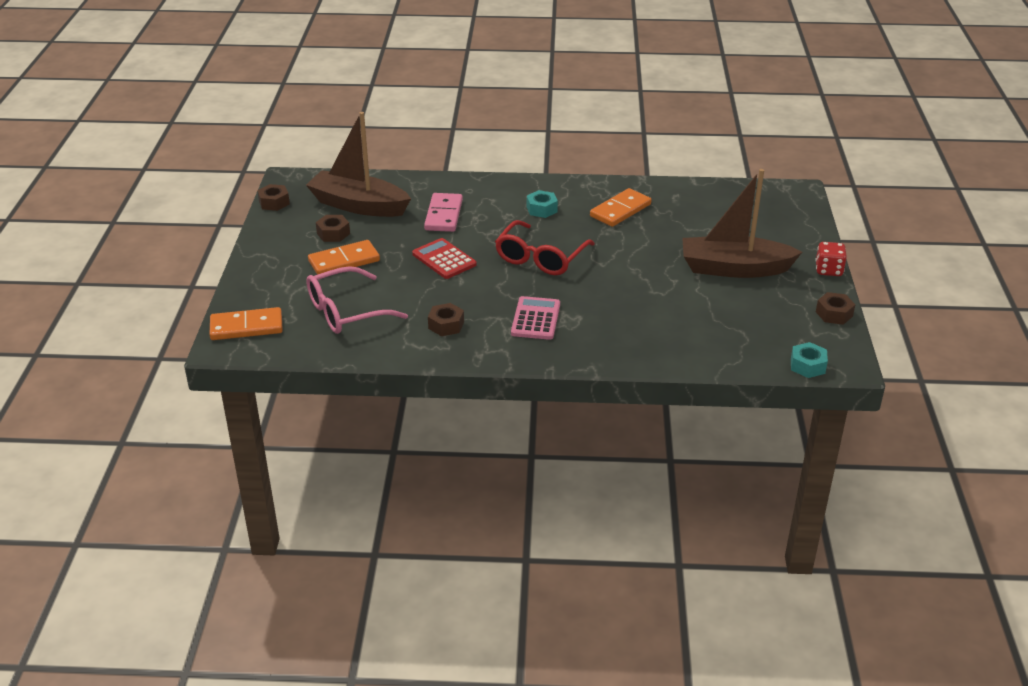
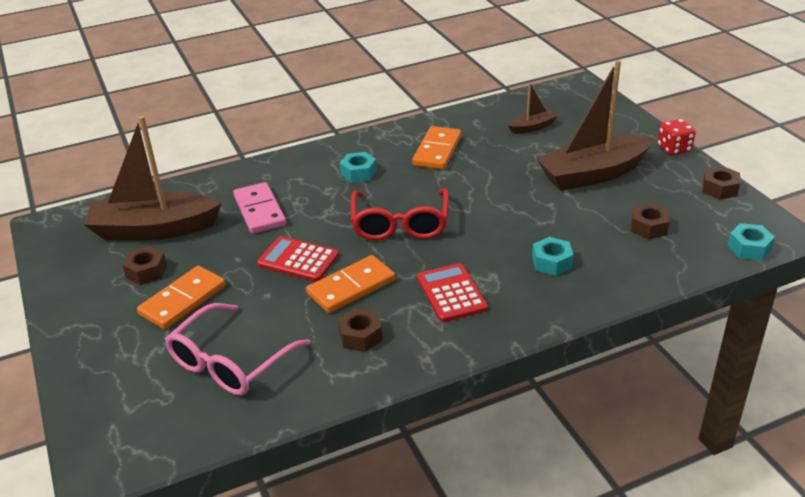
camera: 25 degrees left, 0 degrees up
(246, 327) = (115, 430): orange domino -> orange domino (351, 287)
(274, 202) = (47, 257): brown nut -> brown nut (648, 227)
(535, 319) = (451, 293): pink calculator -> red calculator
(633, 323) = (552, 262): none -> turquoise nut
(719, 215) = (532, 127): none -> brown boat

